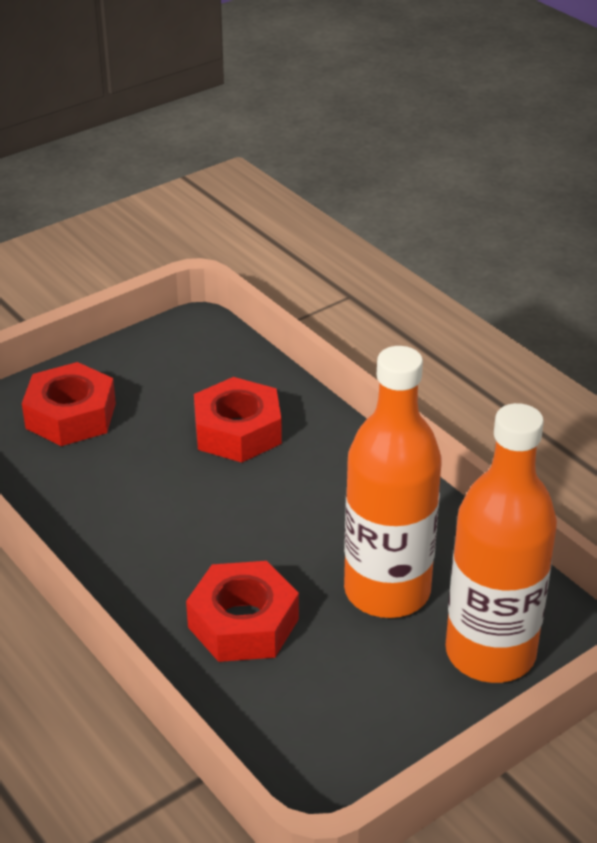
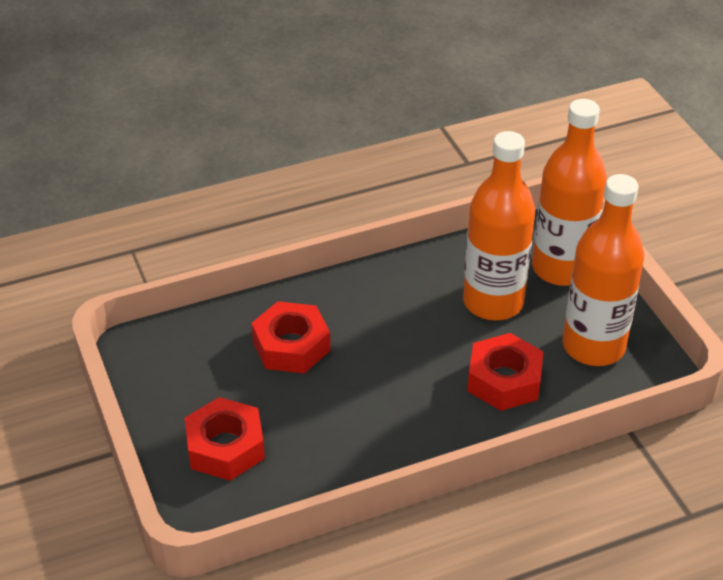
camera: 75 degrees left, 5 degrees up
(342, 709) = (593, 346): none -> orange bottle

